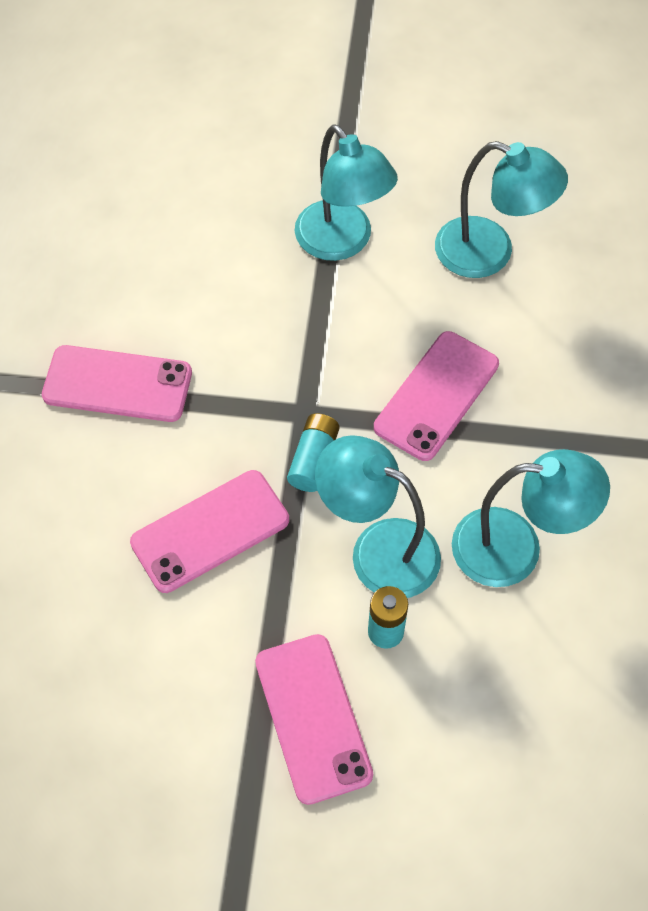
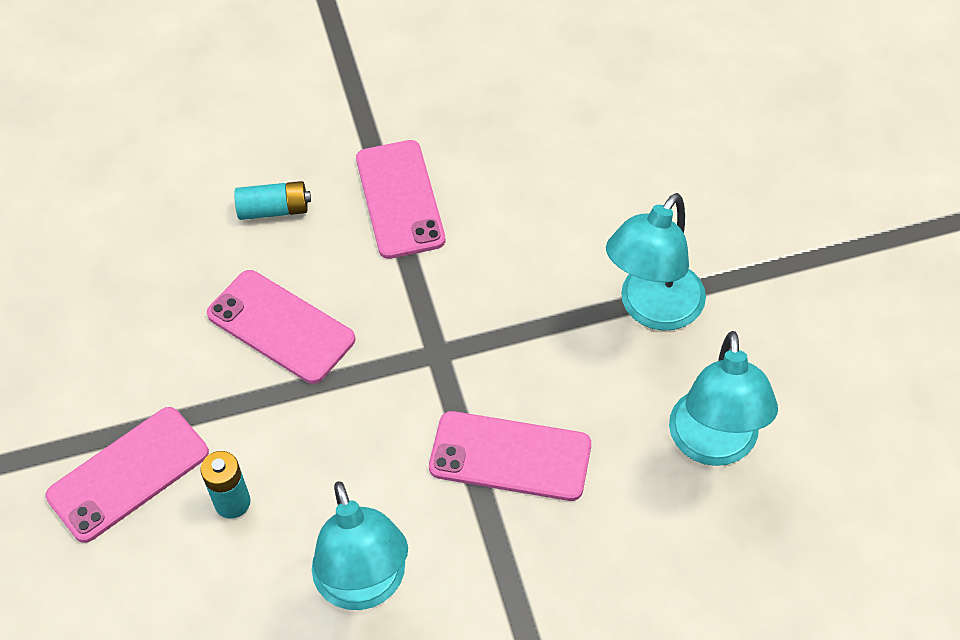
camera: 70 degrees right, 5 degrees down
(314, 459) = (389, 378): turquoise battery -> turquoise battery (274, 210)
(378, 549) = (315, 466): turquoise lamp -> none

